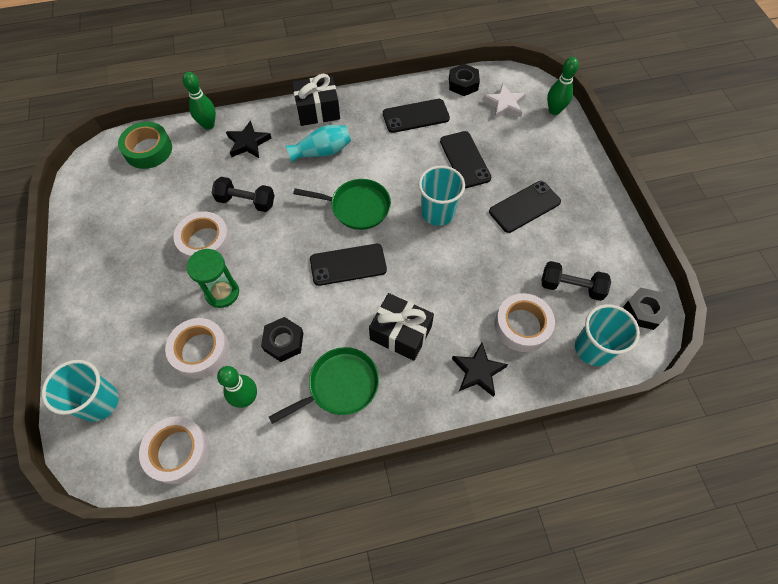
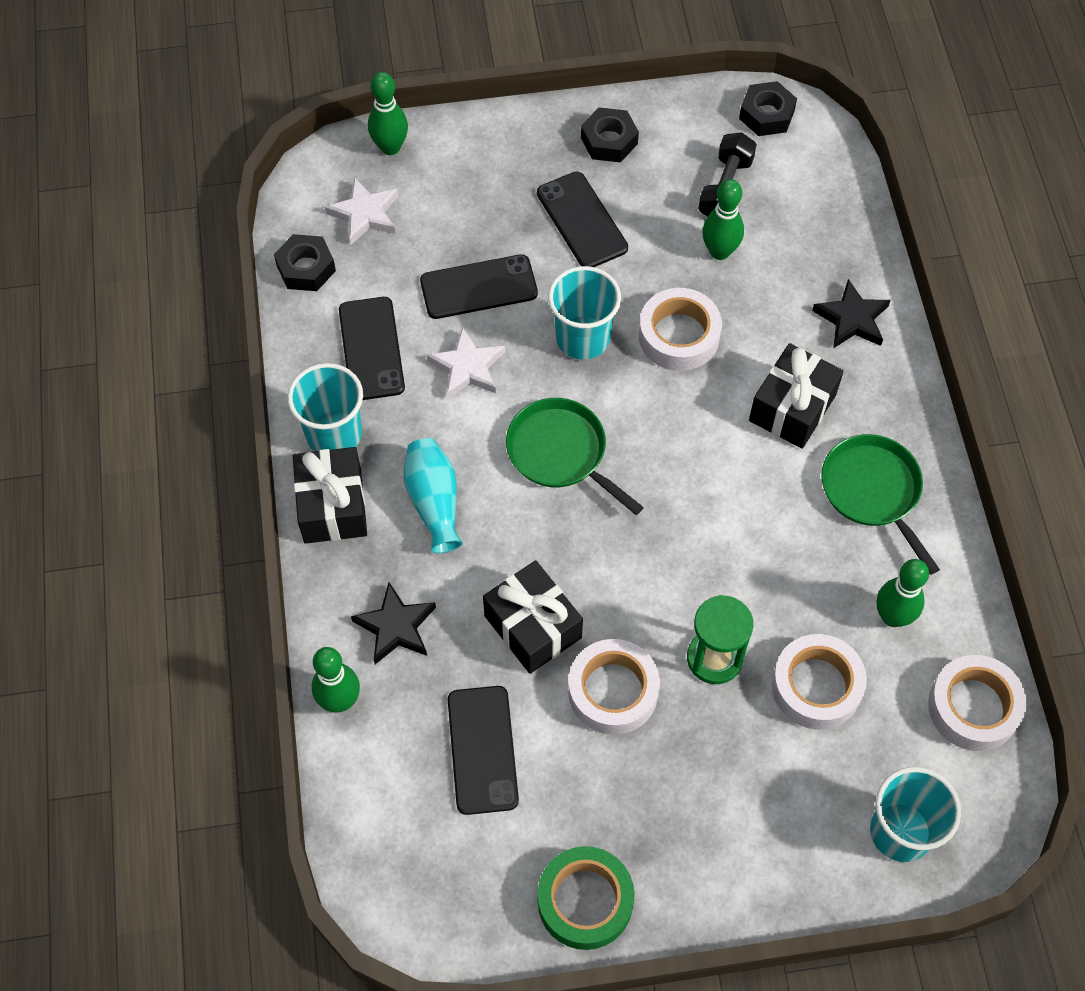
camera: 85 degrees left, 0 degrees up
(148, 150) = (389, 810): green tape -> green tape (585, 901)
(246, 201) = (532, 627): black dumbbell -> black gift
(283, 342) = (803, 566): black nut -> black nut (609, 141)
(348, 265) = (672, 471): black phone -> black phone (483, 750)
(357, 207) = (561, 453): green pan -> green pan turned 60 degrees counterclockwise
(409, 159) = (467, 367): none -> white star
(518, 285) = (719, 251): none -> green bowling pin
(522, 326) = (784, 257): white tape -> white tape (679, 336)
(593, 348) = (820, 182): turquoise cup -> turquoise cup (334, 434)

